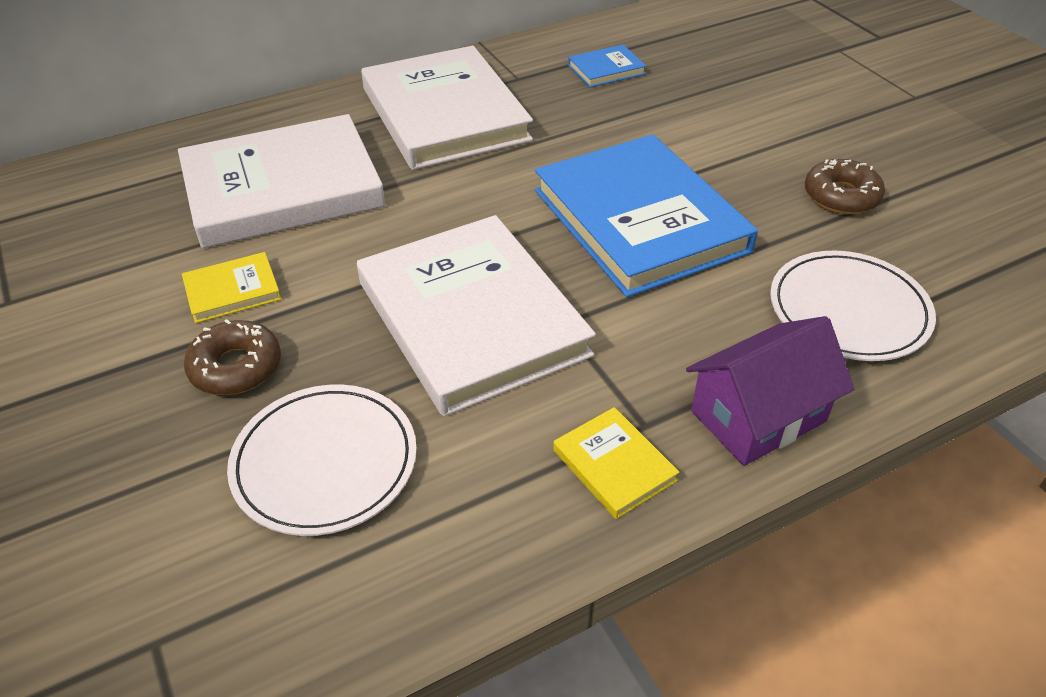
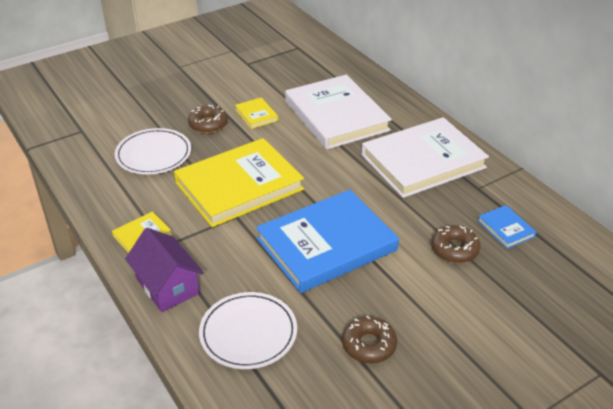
camera: 85 degrees right, 5 degrees down
(472, 318) = (239, 186): white book -> yellow book
(648, 111) = (454, 249): none -> brown donut

